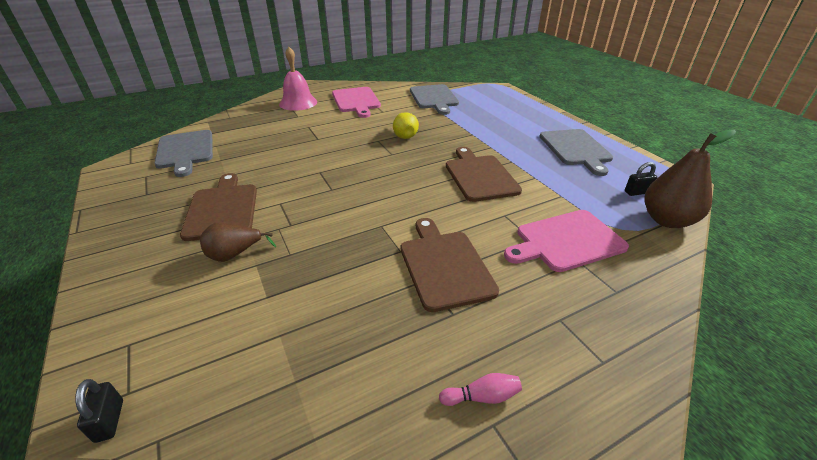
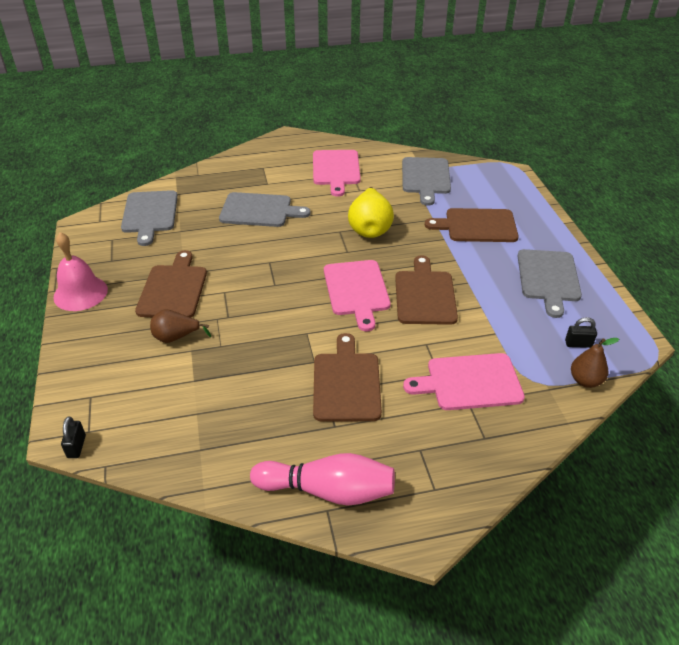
camera: 15 degrees right, 5 degrees up
(296, 135) = (259, 210): none -> grey cutting board
(298, 103) = (272, 163): pink bell -> pink bell (80, 293)
(404, 135) = (370, 228): yellow pear -> yellow pear, size x1.60
(415, 182) = (356, 290): none -> pink cutting board
(482, 397) = (328, 490): pink bowling pin -> pink bowling pin, size x2.35
(494, 122) = (477, 226): none -> brown cutting board
(667, 220) = (585, 381): brown pear -> brown pear, size x0.63

